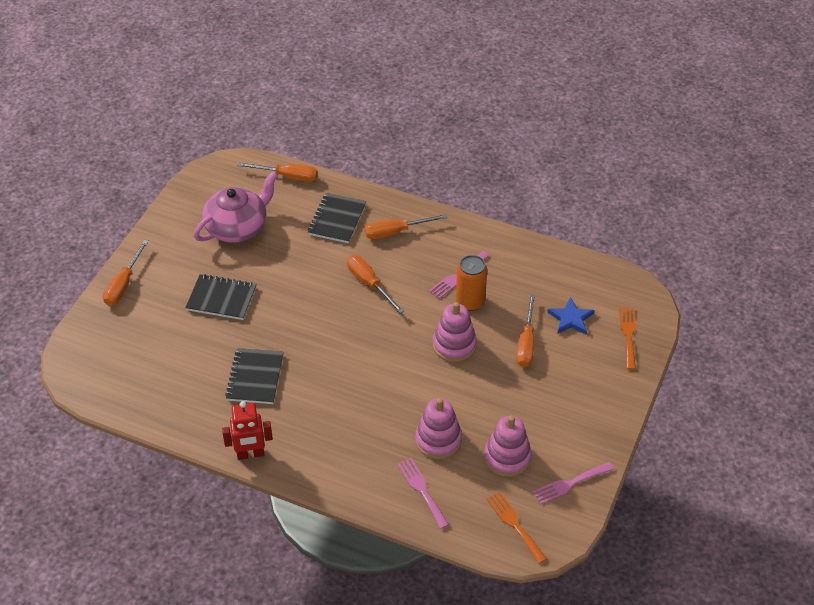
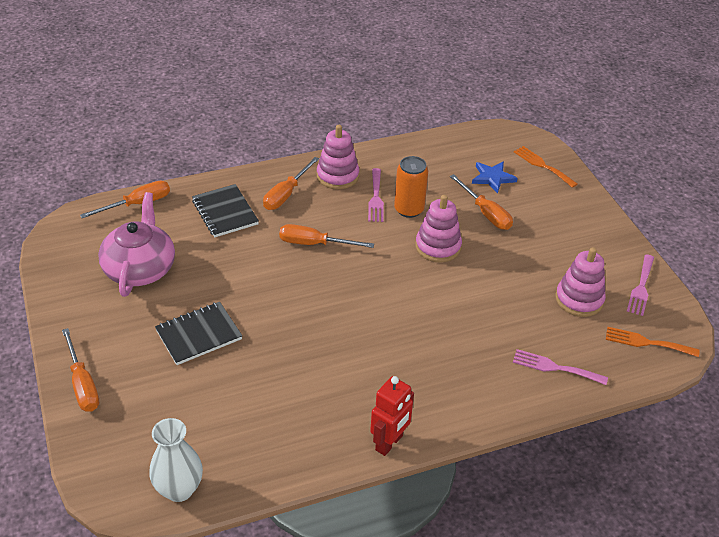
camera: 45 degrees left, 5 degrees down
(105, 389) = (179, 489): none -> white vase
(255, 377) = (312, 378): black notebook -> none
(438, 440) = (517, 322): pink stacking toy -> pink stacking toy (337, 176)

